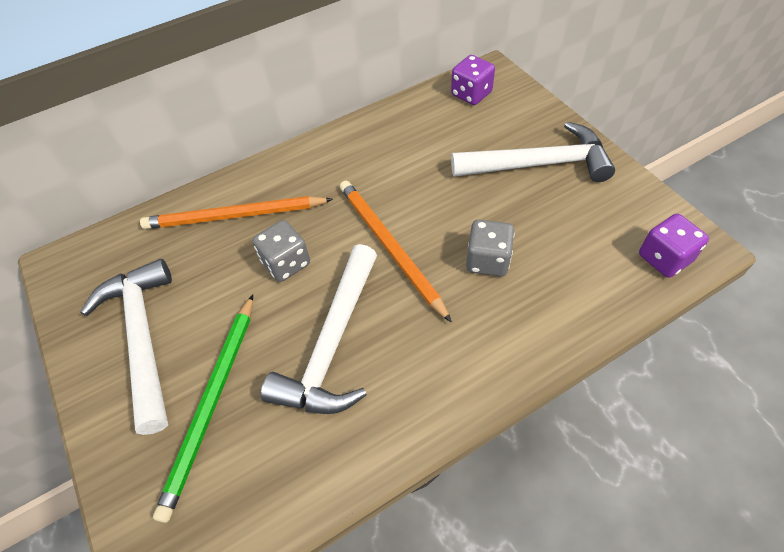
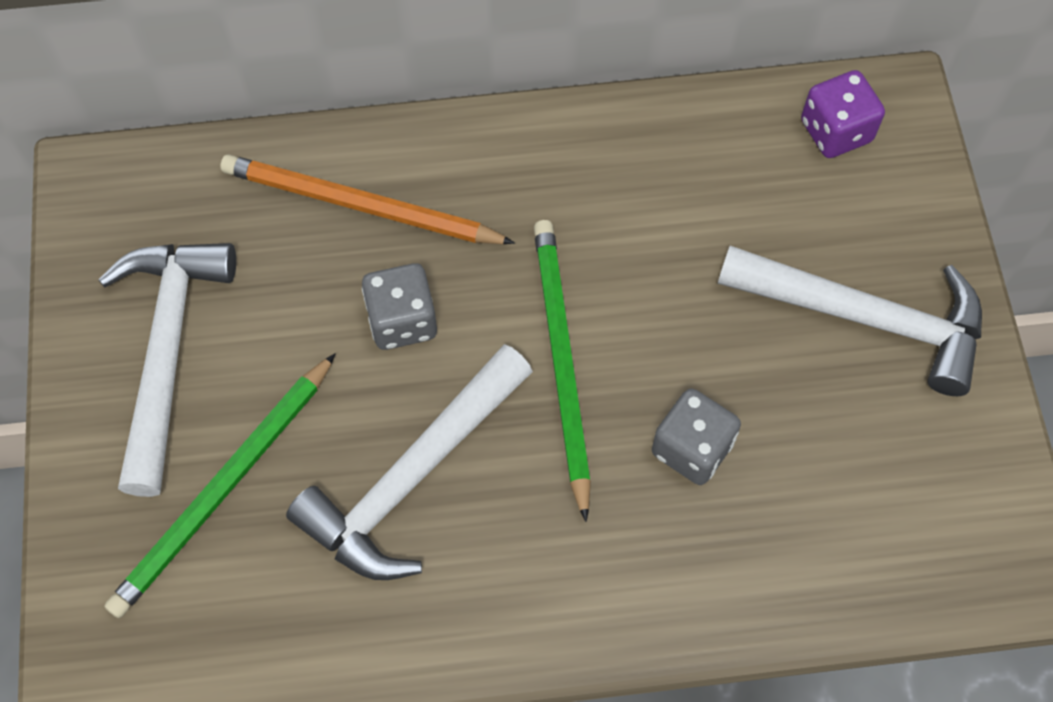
camera: 20 degrees right, 10 degrees up
(390, 247) = (561, 362): orange pencil -> green pencil
(664, 258) = (955, 565): purple dice -> none

